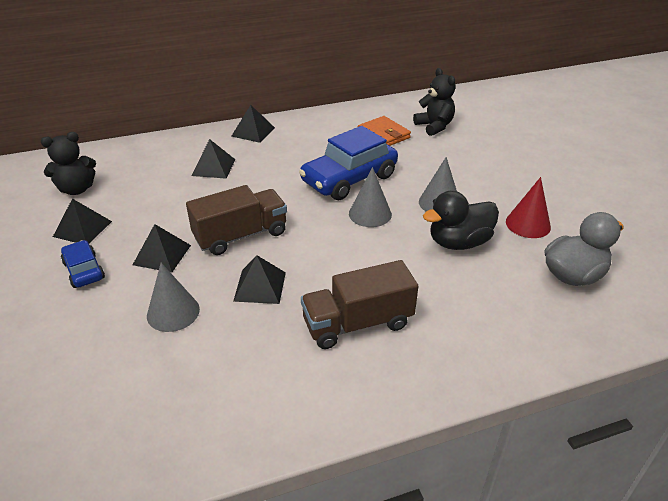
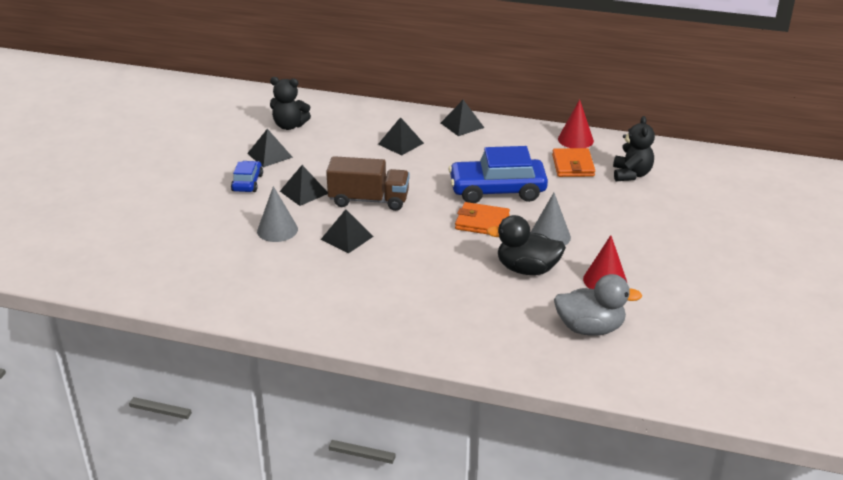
camera: 35 degrees right, 5 degrees down
(357, 323) = (386, 286): brown truck -> none
(360, 113) = (575, 140): none -> red cone
(370, 214) = (482, 222): grey cone -> orange wallet

